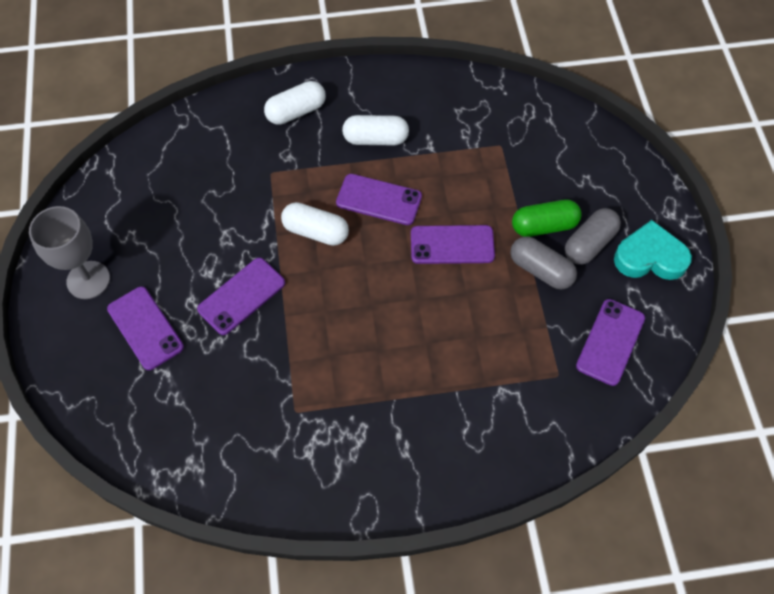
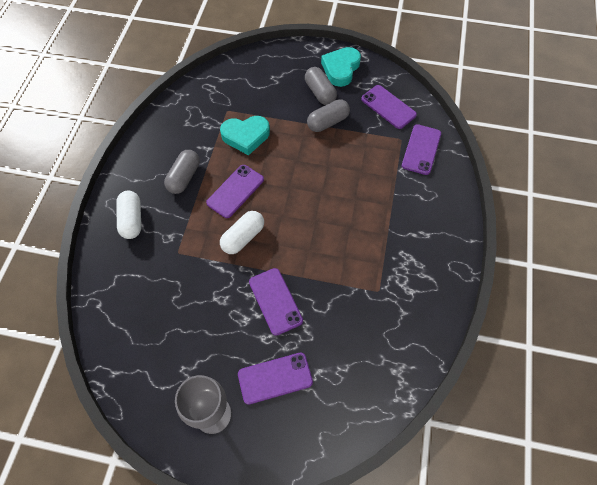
camera: 70 degrees left, 0 degrees up
(375, 139) = (184, 177): white capsule -> grey capsule
(452, 245) = (290, 161): purple phone -> purple phone (421, 149)
(468, 181) = (246, 136): none -> turquoise heart
(544, 226) = (298, 110): green capsule -> none

